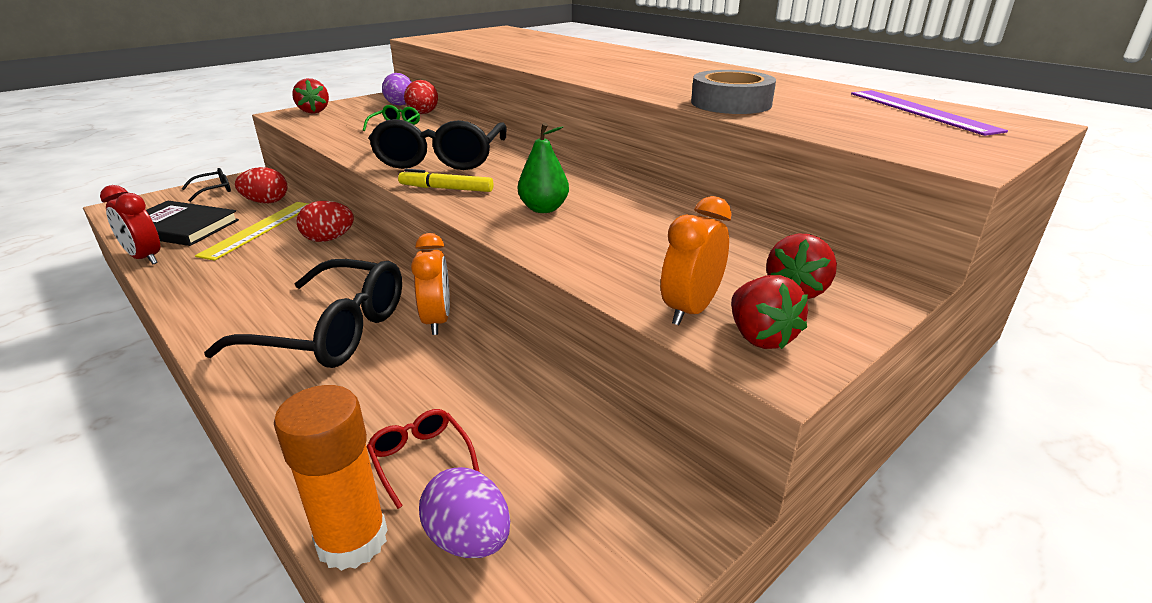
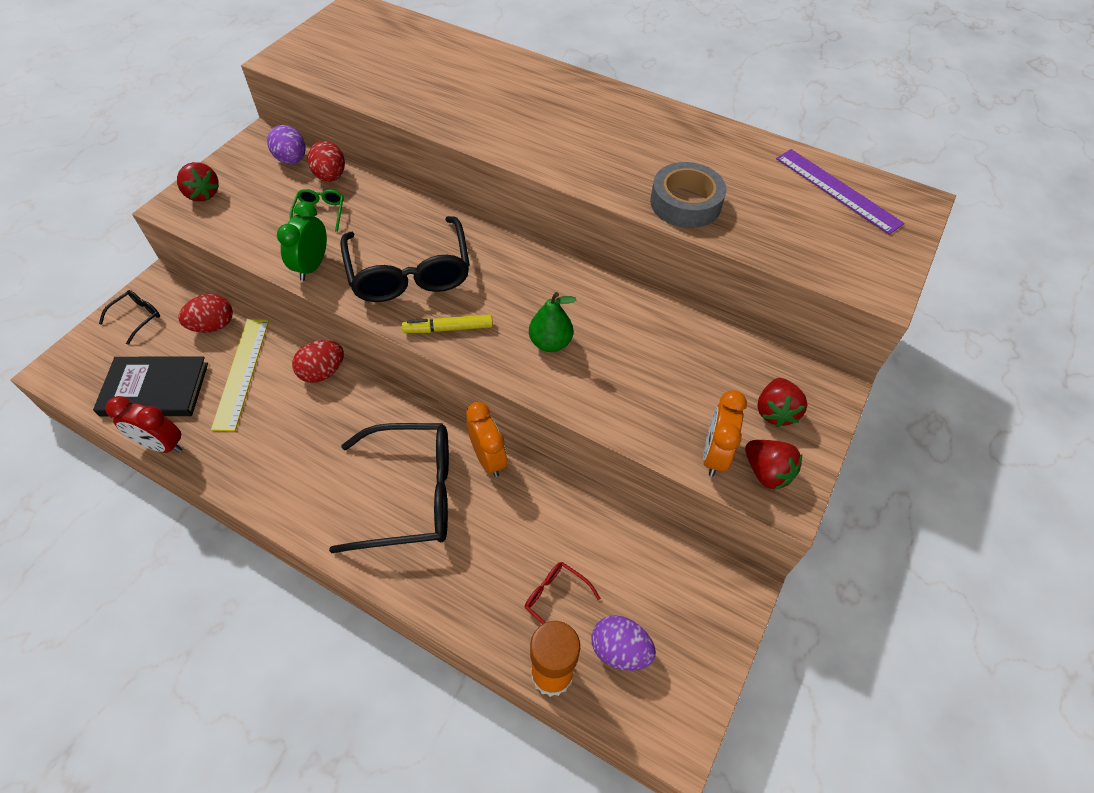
camera: 20 degrees left, 25 degrees up
(359, 147) = (312, 266): none -> green clock

